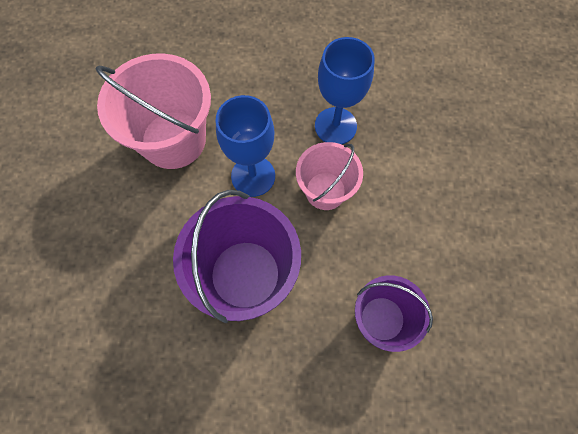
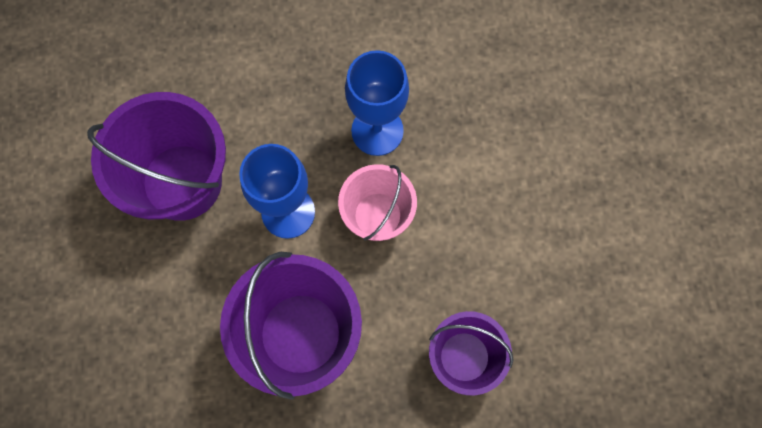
camera: 10 degrees left, 5 degrees up
(173, 140) = (182, 182): pink bucket -> purple bucket

